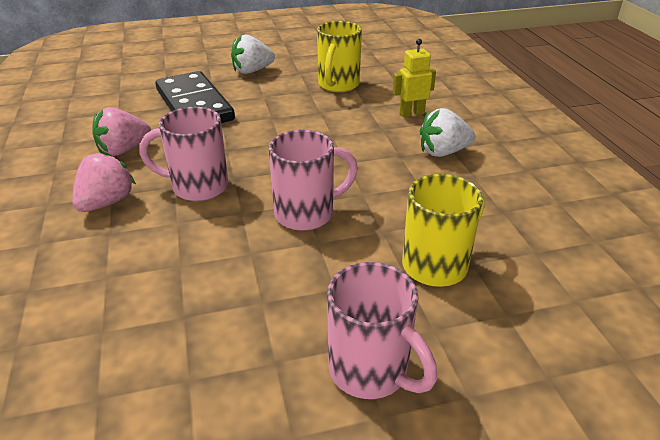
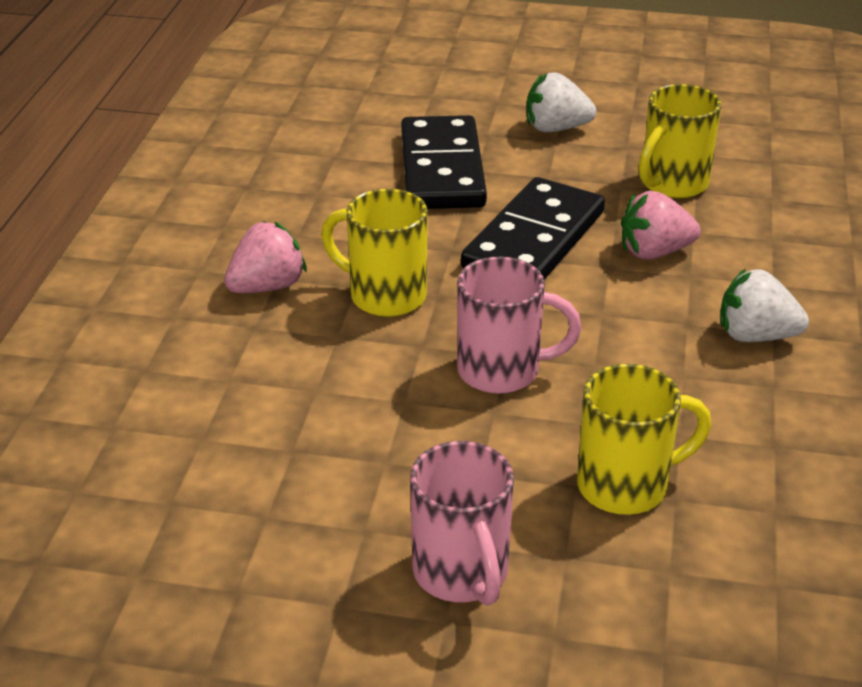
camera: 25 degrees right, 0 degrees up
(123, 150) = (318, 217): pink strawberry -> pink strawberry (654, 252)
(197, 187) = (385, 296): pink mug -> yellow mug
(277, 131) = (533, 240): none -> black domino
(411, 113) = (754, 261): yellow robot -> none

